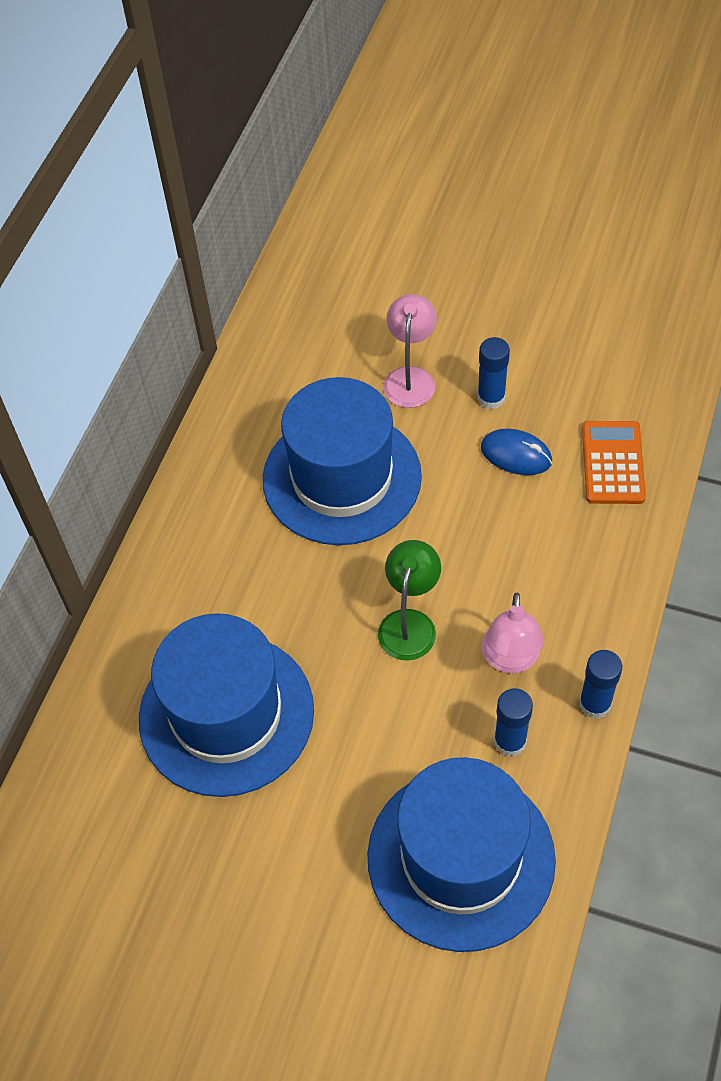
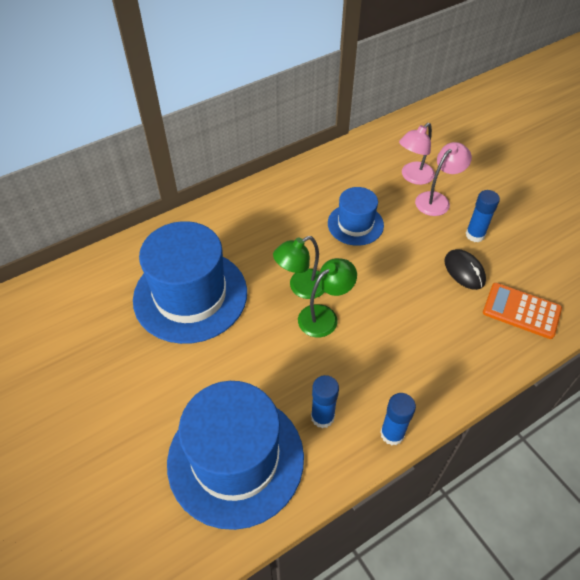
camera: 35 degrees right, 5 degrees down
(342, 478) = (355, 224): blue hat -> blue hat, size x0.54
(351, 607) = (301, 287): none -> green lamp
(510, 659) = (363, 373): pink lamp -> pink lamp (413, 177)
(516, 455) = (464, 271): blue mouse -> black mouse
(613, 463) = (521, 311): orange calculator -> orange calculator turned 105 degrees counterclockwise

